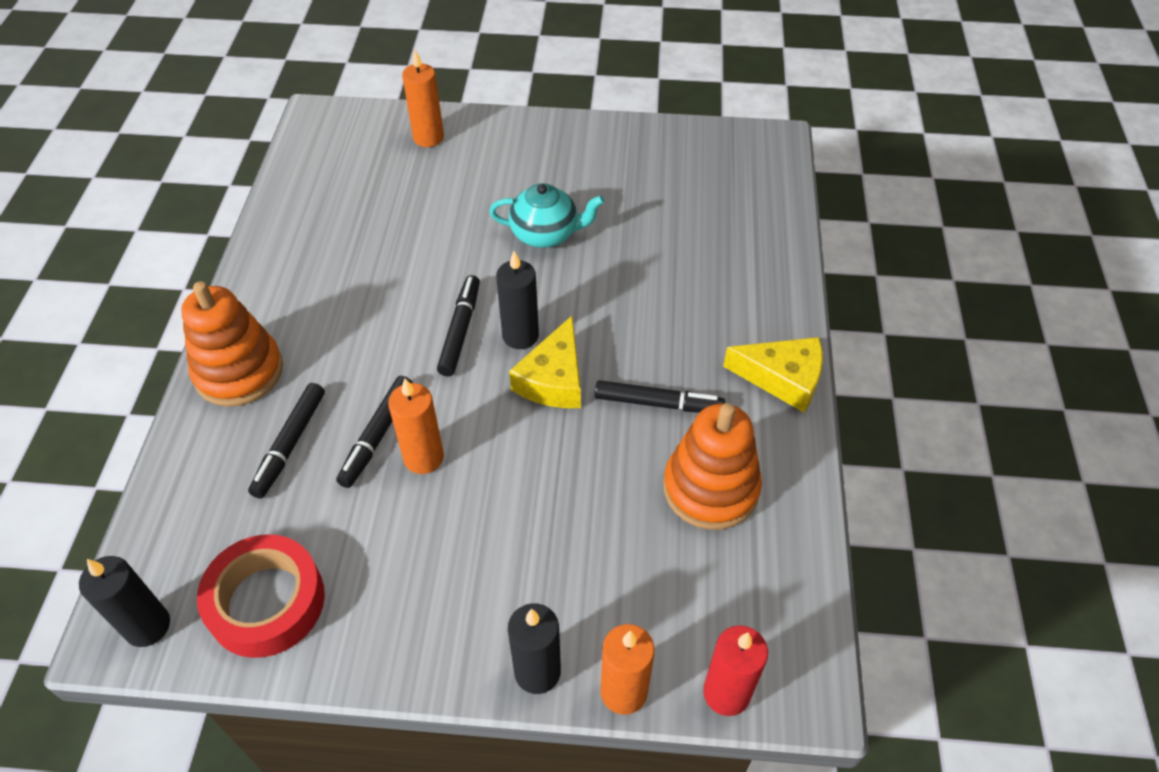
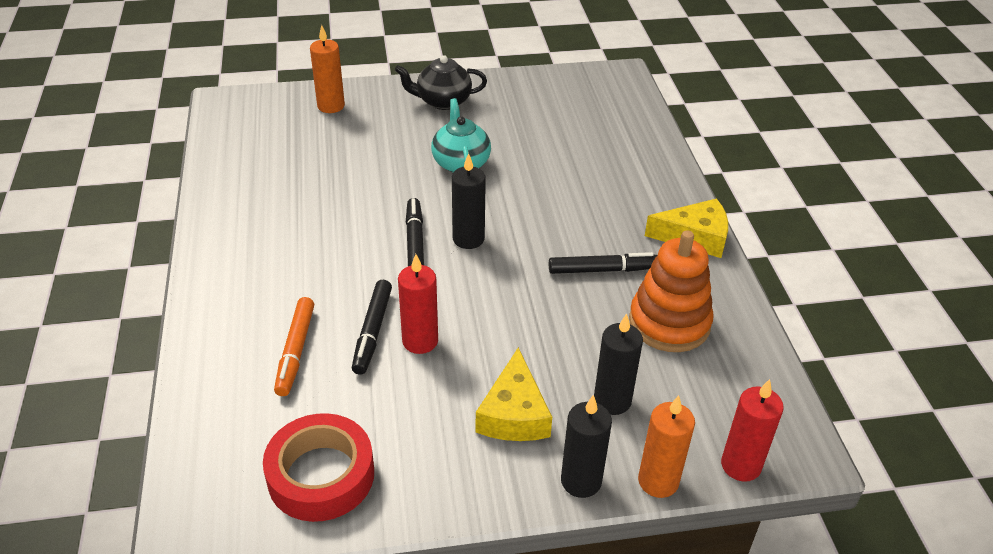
camera: 15 degrees left, 10 degrees down
(147, 626) = (215, 515): black candle -> black candle (612, 401)
(239, 372) = (226, 303): orange stacking toy -> none
(290, 444) = (296, 351): black marker -> orange marker
(423, 457) = (420, 341): orange candle -> red candle
(546, 234) = (460, 163): turquoise teapot -> turquoise teapot turned 90 degrees counterclockwise
(553, 149) = (442, 101): none -> black teapot
(553, 379) = (509, 266): yellow cheese -> yellow cheese (514, 413)

